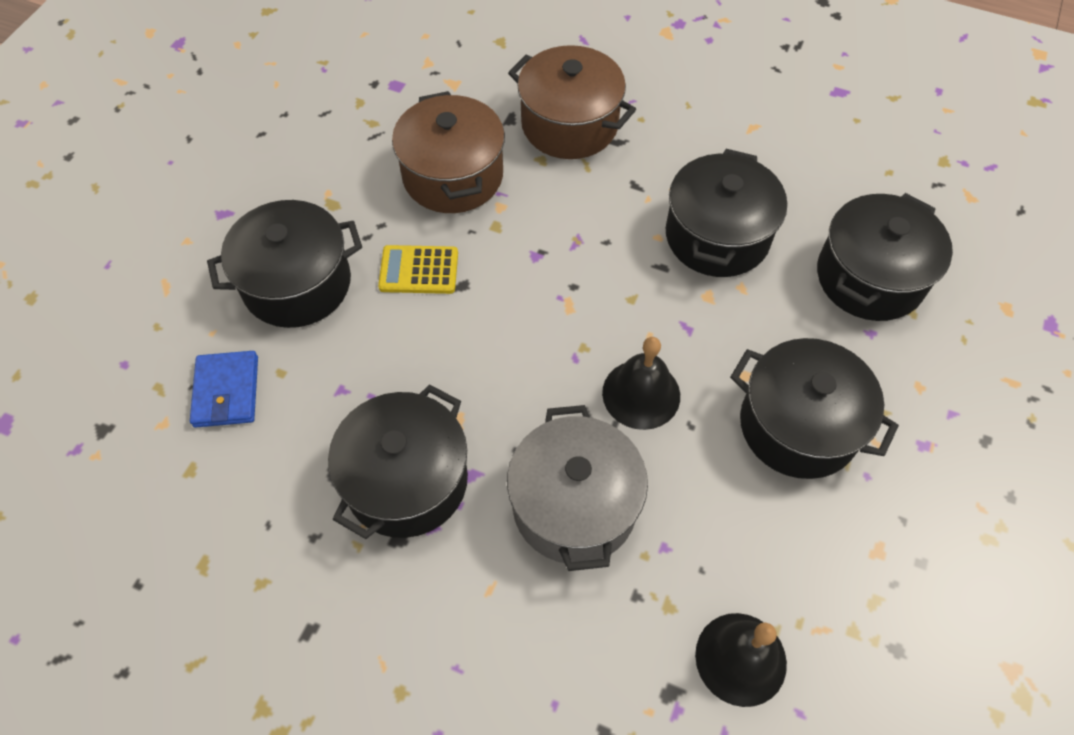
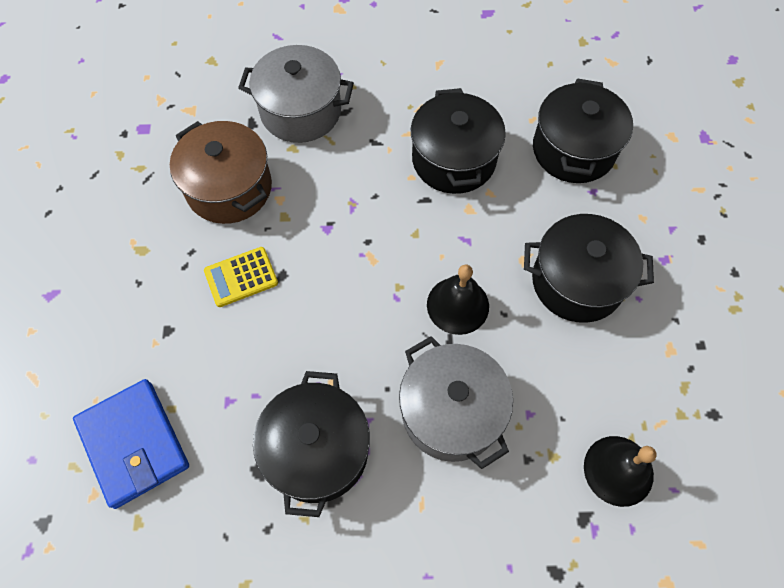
camera: 25 degrees left, 5 degrees up
(226, 391) = (134, 444): blue wallet -> blue wallet, size x1.52
(297, 284) = (146, 329): black pot -> none
(569, 124) = (300, 111): brown pot -> grey pot

